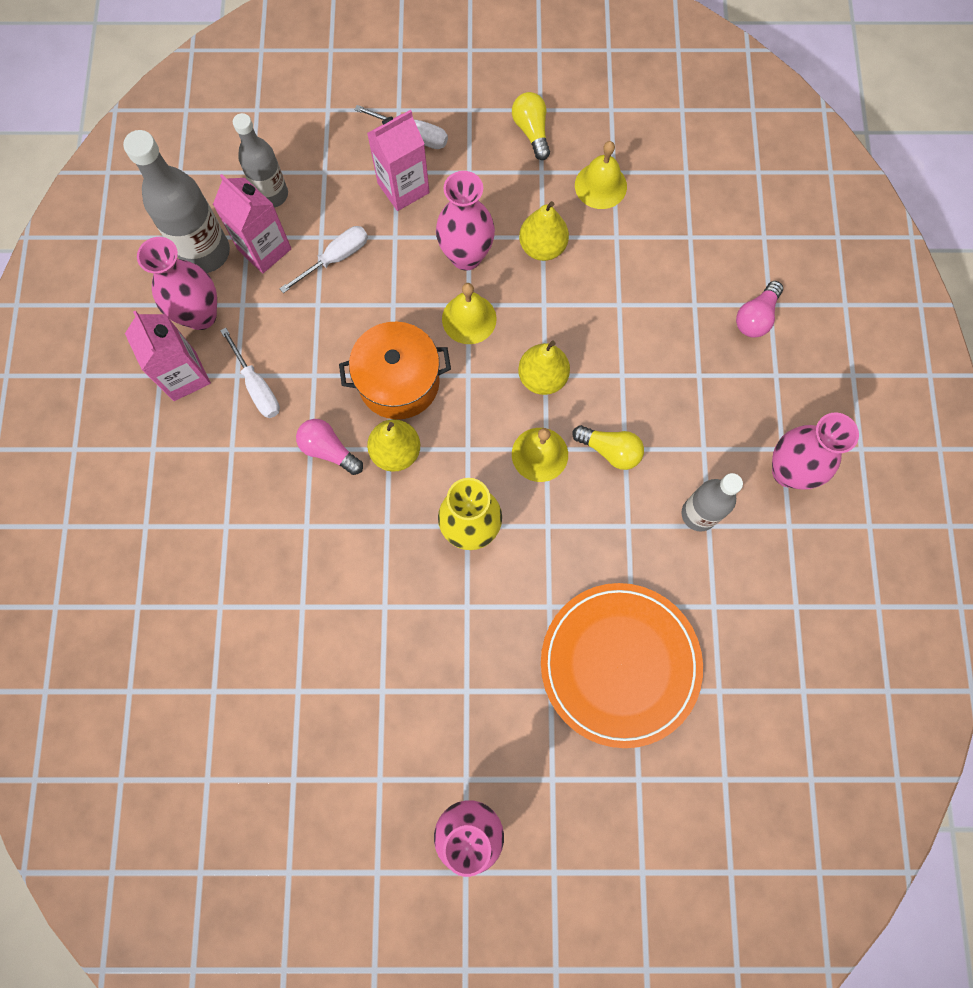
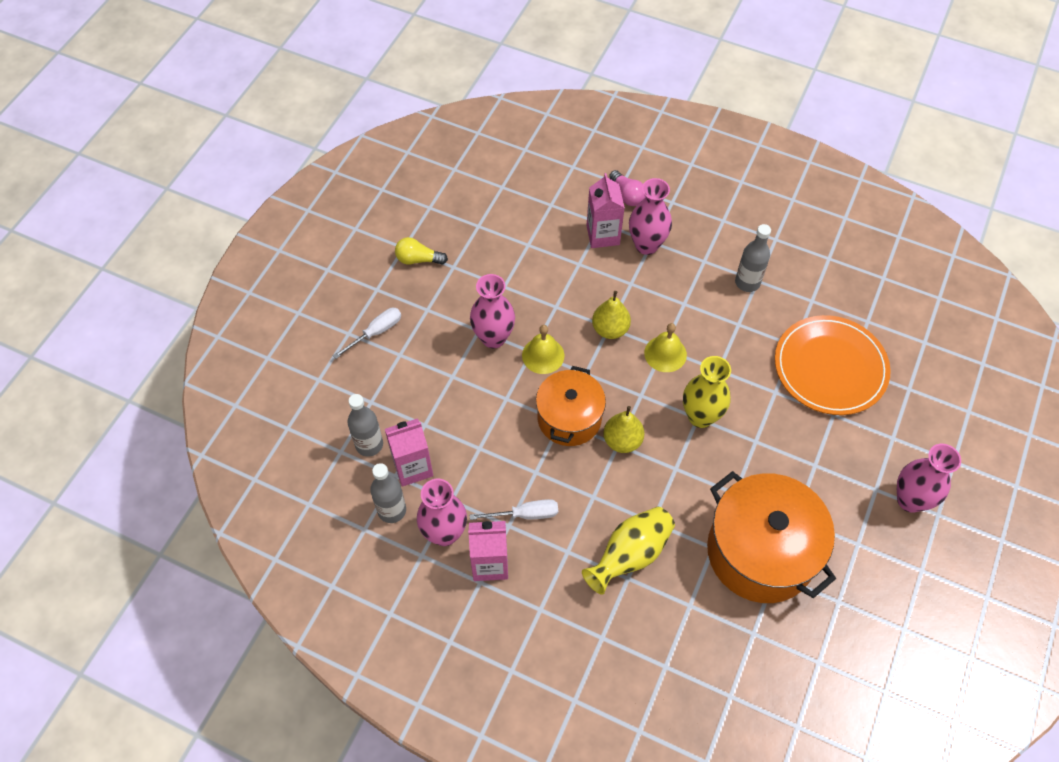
camera: 65 degrees left, 15 degrees down
(205, 252) = (392, 510): grey bottle -> grey bottle, size x0.66
(254, 517) = (630, 555): none -> yellow vase
(319, 664) = (760, 552): none -> orange pot
(329, 450) = (600, 484): pink light bulb -> none
(335, 258) = (448, 421): white screwdriver -> none
(403, 188) = (416, 355): pink carton -> pink carton (603, 235)
(542, 247) = (512, 289): yellow pear -> none
(600, 185) = (484, 237): yellow bell -> none
(610, 450) = (681, 312): yellow light bulb -> none
(788, 471) = (739, 224): pink vase -> pink vase (646, 245)

